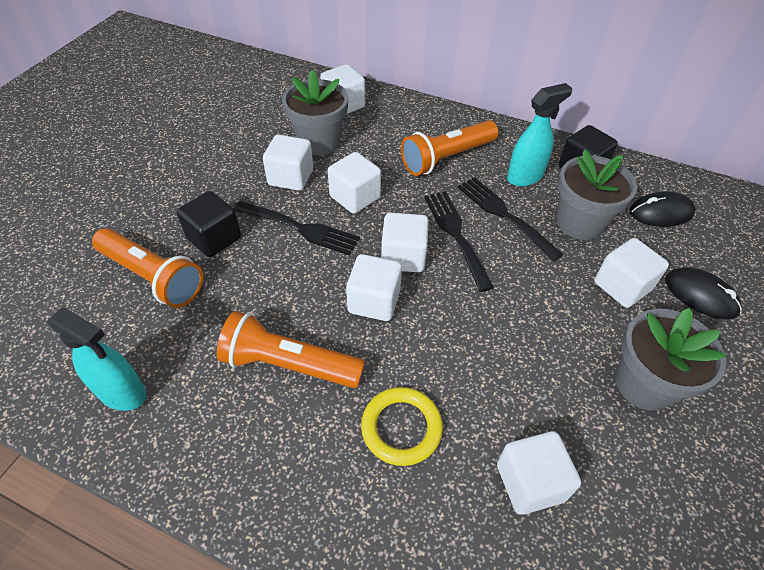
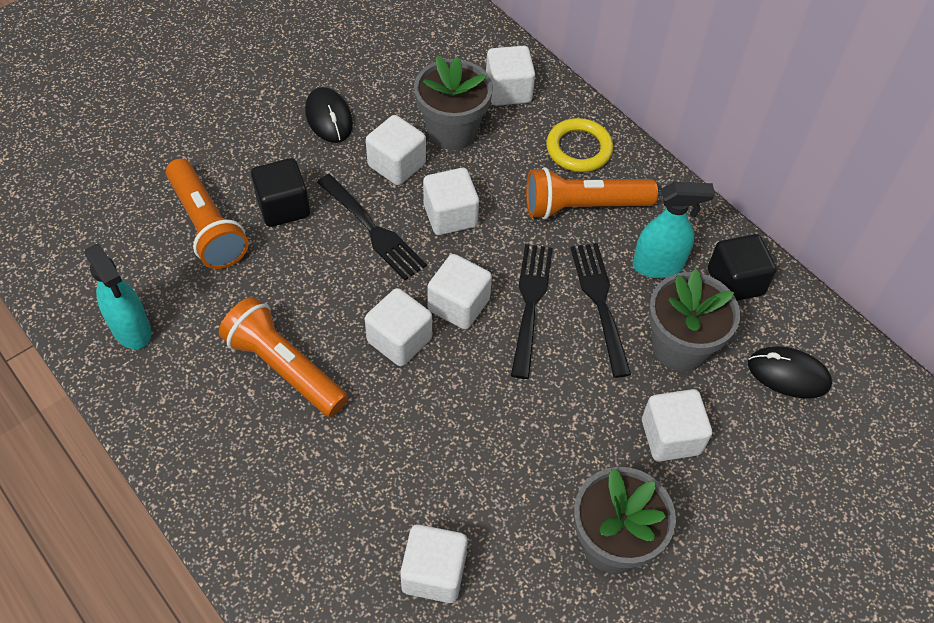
camera: 25 degrees right, 5 degrees up
(401, 428) = (350, 472): yellow ring -> yellow ring (579, 149)
(700, 295) = (752, 485): black mouse -> black mouse (329, 117)

